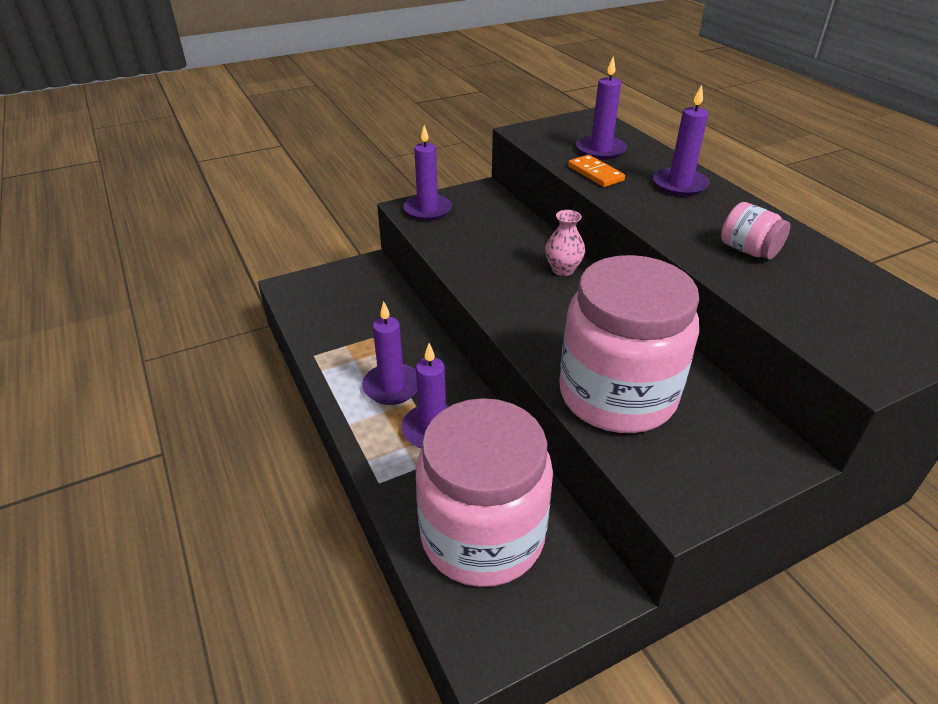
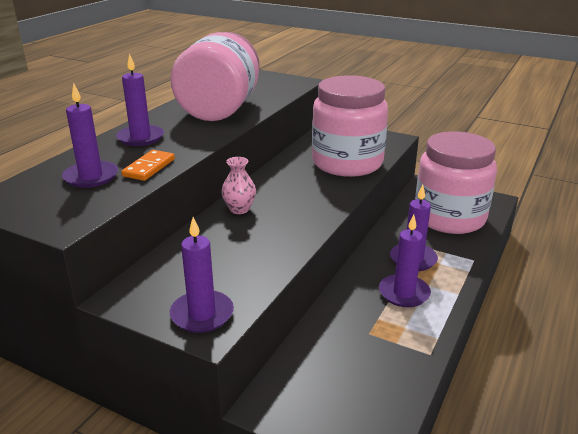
camera: 125 degrees left, 10 degrees down
(748, 250) = (220, 109): pink jar -> pink jar, size x2.43

